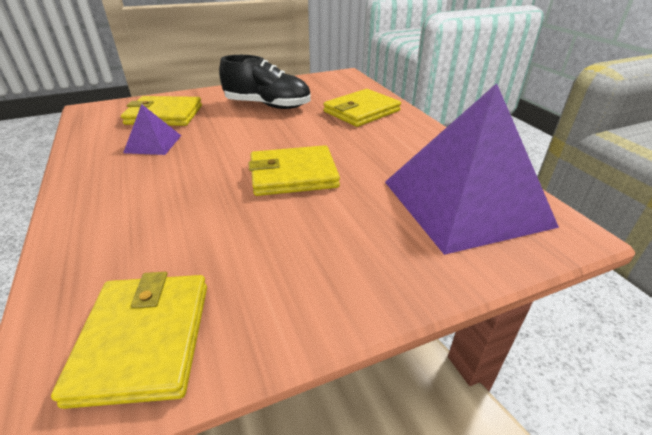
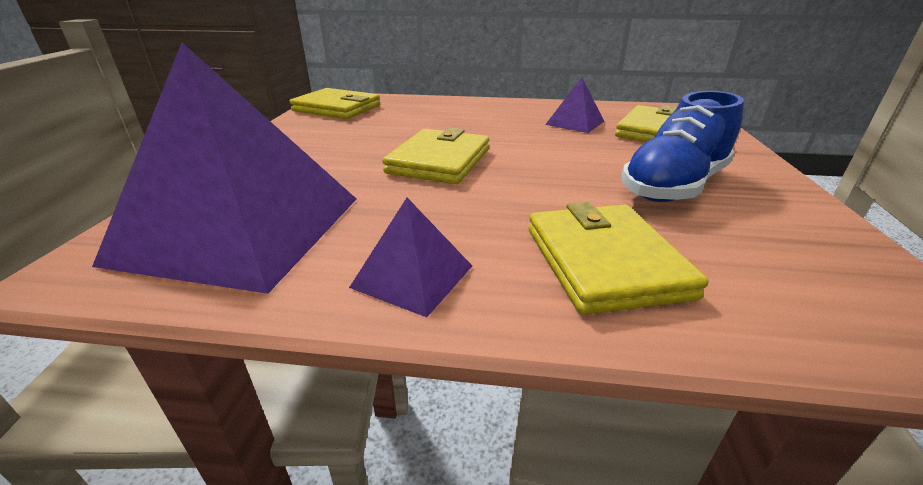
camera: 120 degrees right, 5 degrees down
(268, 105) = (674, 186): black shoe -> blue shoe
(423, 140) = (412, 276): none -> purple pyramid

